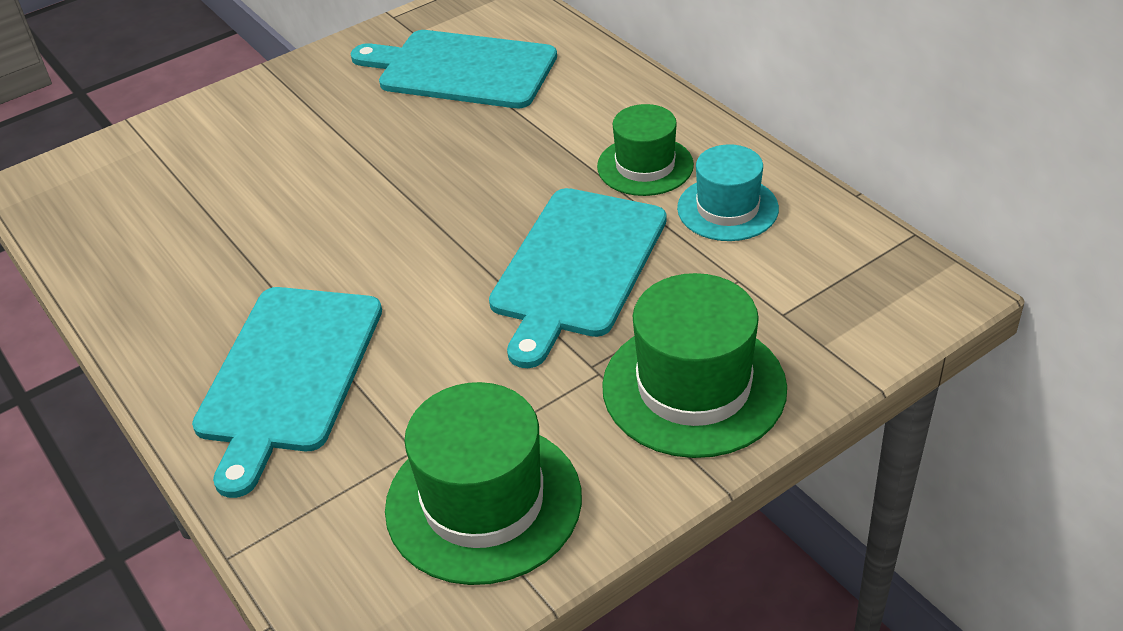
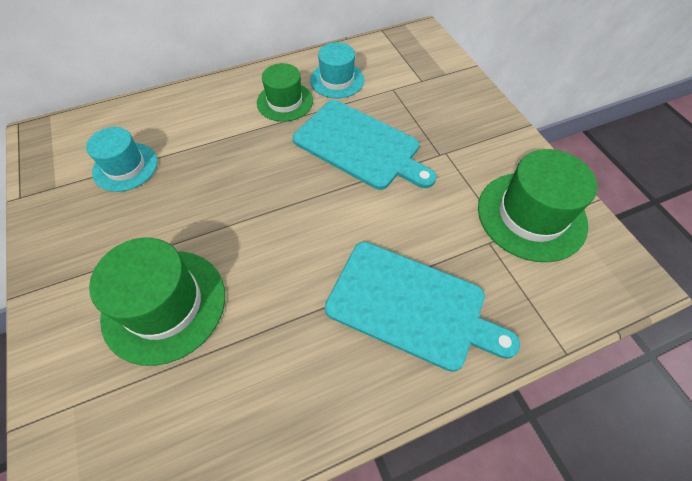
camera: 80 degrees left, 15 degrees up
(461, 69) = (125, 167): turquoise cutting board -> turquoise hat
(694, 387) = (464, 120): green hat -> green hat (164, 305)

